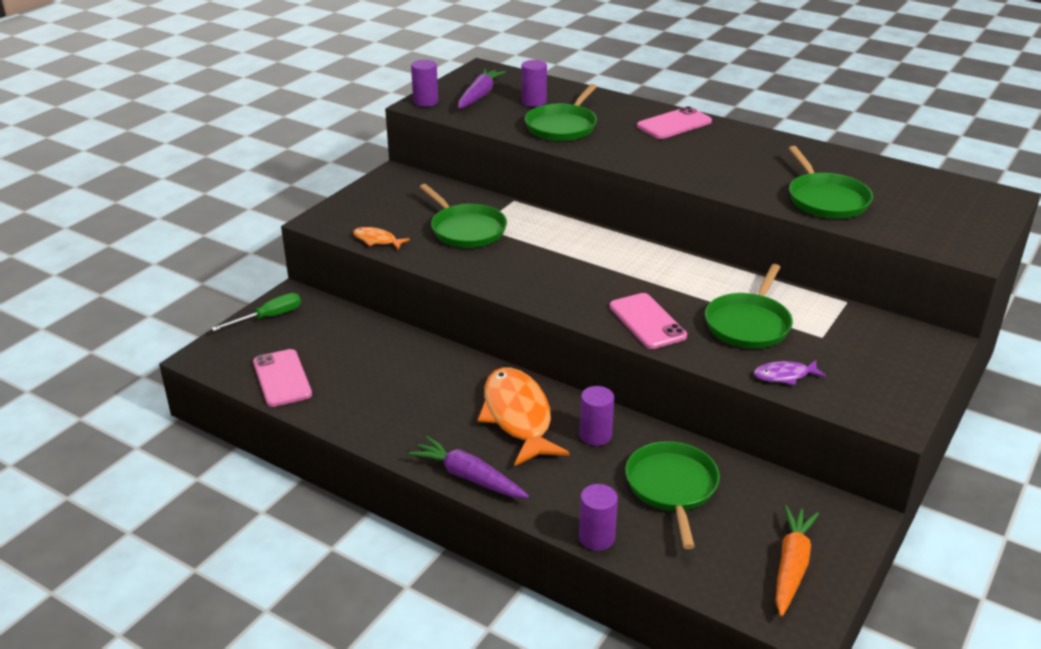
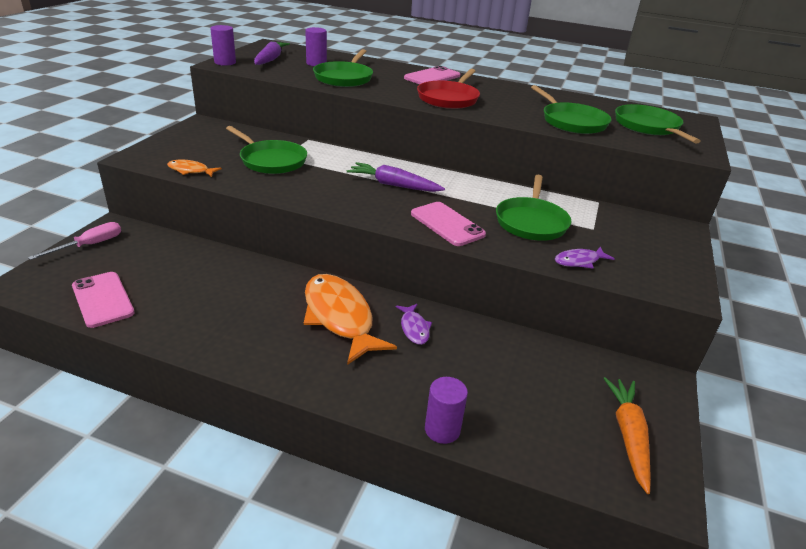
camera: 15 degrees left, 0 degrees up
(268, 317) = (89, 245): green screwdriver -> pink screwdriver
(468, 477) = (303, 380): purple carrot -> purple carrot (393, 185)
(595, 435) = (414, 328): purple cylinder -> purple fish
(672, 487) = (496, 370): green pan -> green pan (648, 127)
(682, 160) = (449, 98): none -> red pan

